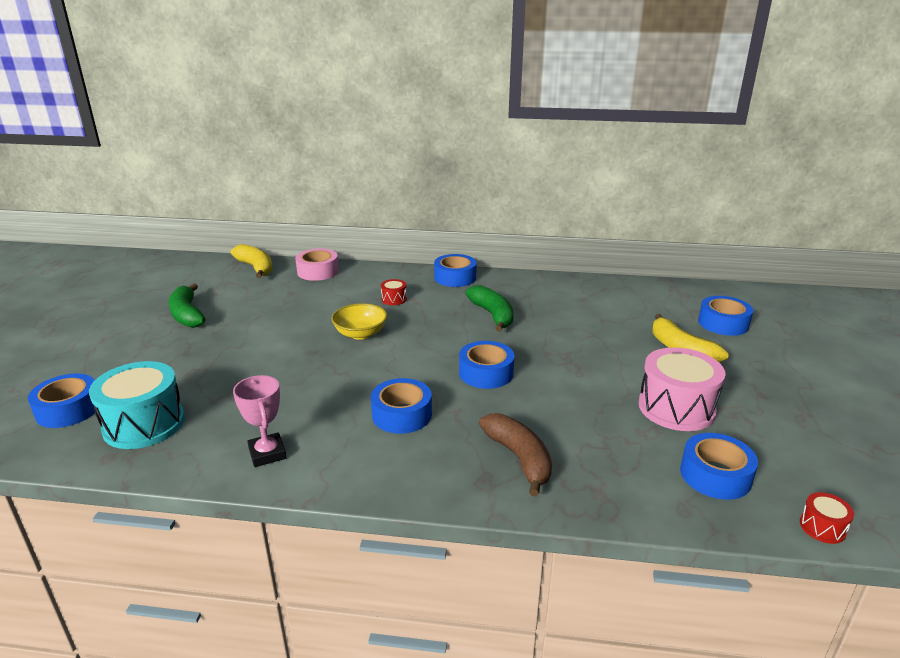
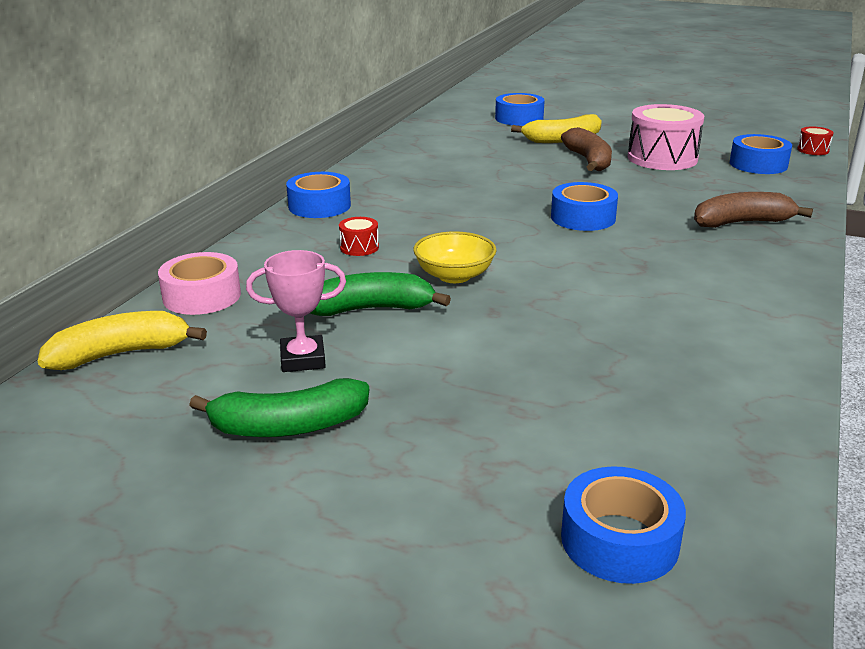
camera: 75 degrees left, 0 degrees up
(144, 424) = (673, 448): turquoise drum -> none
(267, 453) = (743, 347): pink trophy -> pink trophy (303, 359)
(402, 415) = (663, 266): blue tape -> none
(492, 315) = (445, 199): green banana -> green banana (372, 309)
(631, 367) = (589, 161): none -> brown banana

